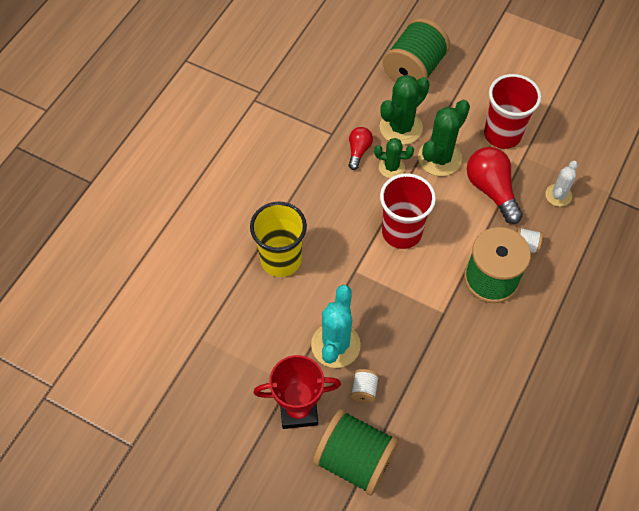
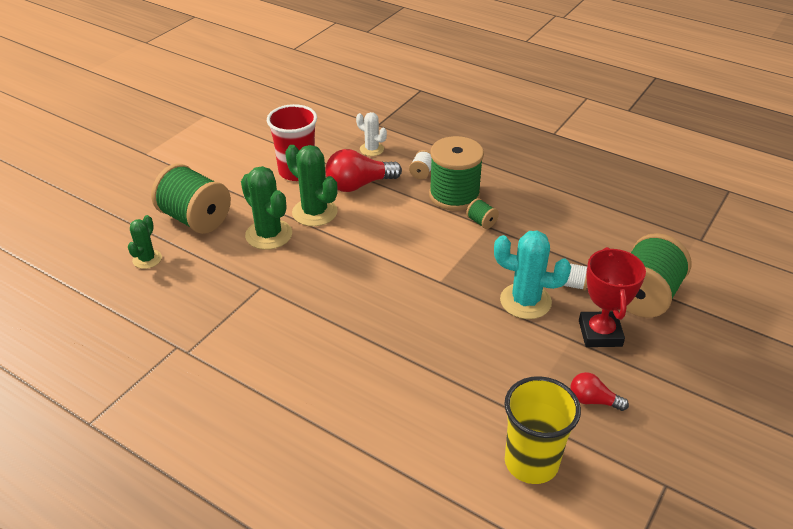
camera: 85 degrees left, 20 degrees down
(281, 260) = (422, 338): yellow cup -> yellow cup (531, 462)
(358, 151) = (290, 267): red light bulb -> red light bulb (593, 400)
(391, 167) = (317, 245): green cactus -> green cactus (147, 259)
(401, 232) = (398, 245): red cup -> none
(450, 305) = (481, 222): none -> green spool

